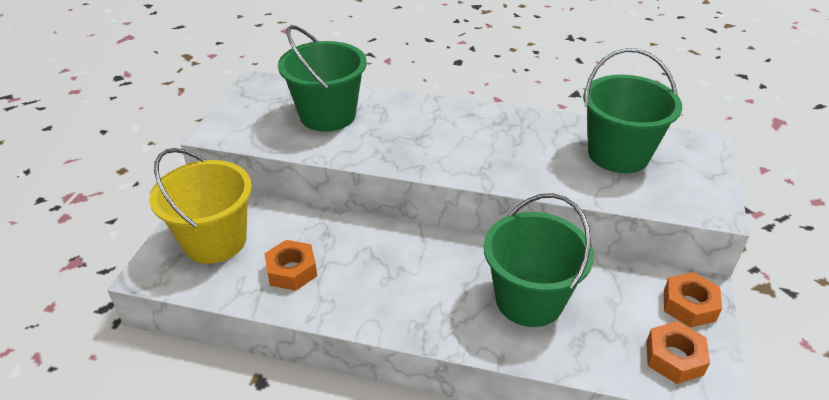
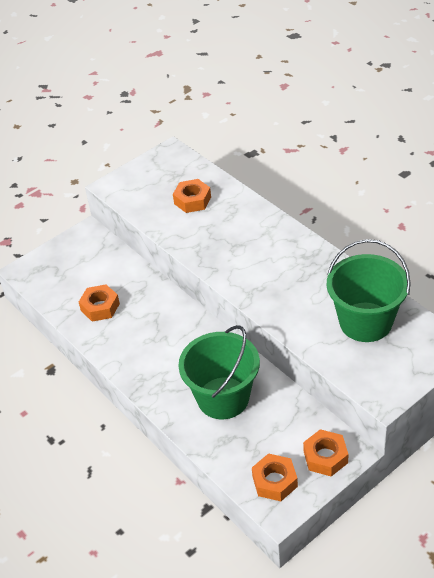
camera: 40 degrees right, 5 degrees up
(215, 241) = (73, 265): yellow bucket -> none
(327, 115) = (192, 200): green bucket -> orange nut

